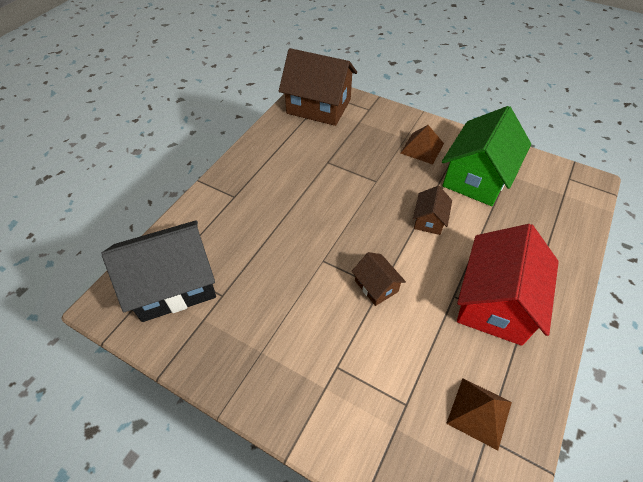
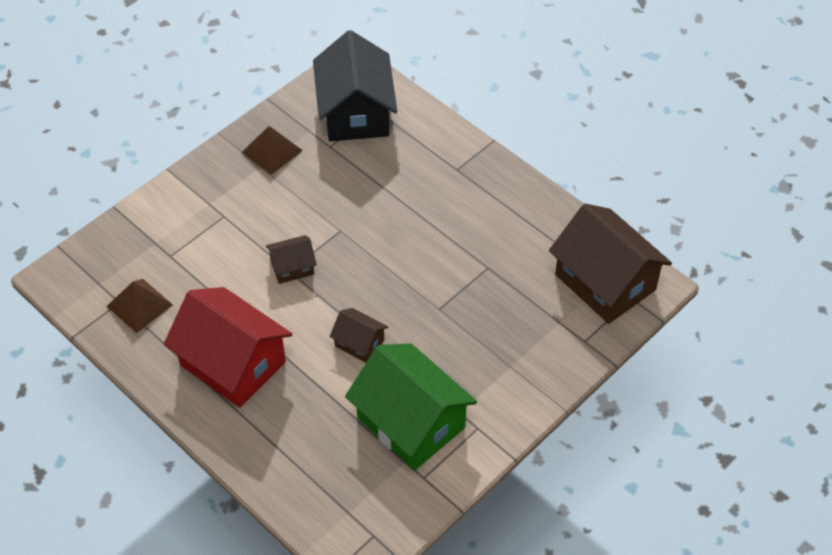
camera: 105 degrees right, 0 degrees up
(318, 106) = (605, 282): brown house -> brown house turned 75 degrees counterclockwise
(422, 148) = (484, 379): brown pyramid -> brown pyramid (272, 151)

